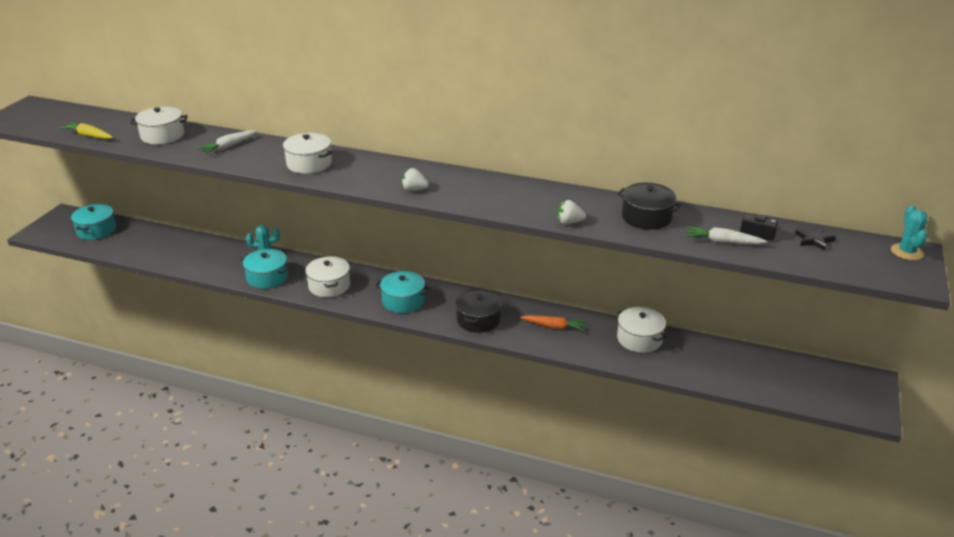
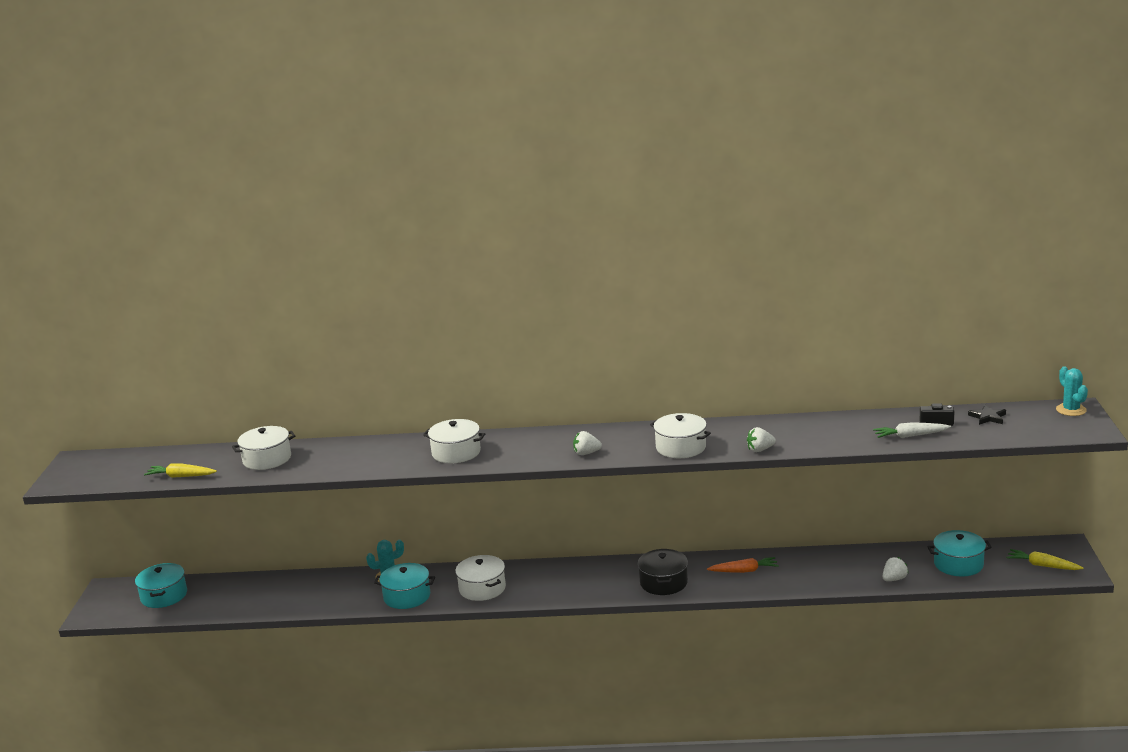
camera: 15 degrees left, 10 degrees down
(229, 146) = (353, 454): white carrot -> none
(403, 301) = (573, 584): turquoise pot -> turquoise pot (958, 564)
(639, 339) = (834, 562): white pot -> white pot (681, 447)
(646, 217) = (828, 430): black pot -> none
(685, 371) = (894, 579): none -> white strawberry
(838, 395) = (1042, 565): none -> yellow carrot

